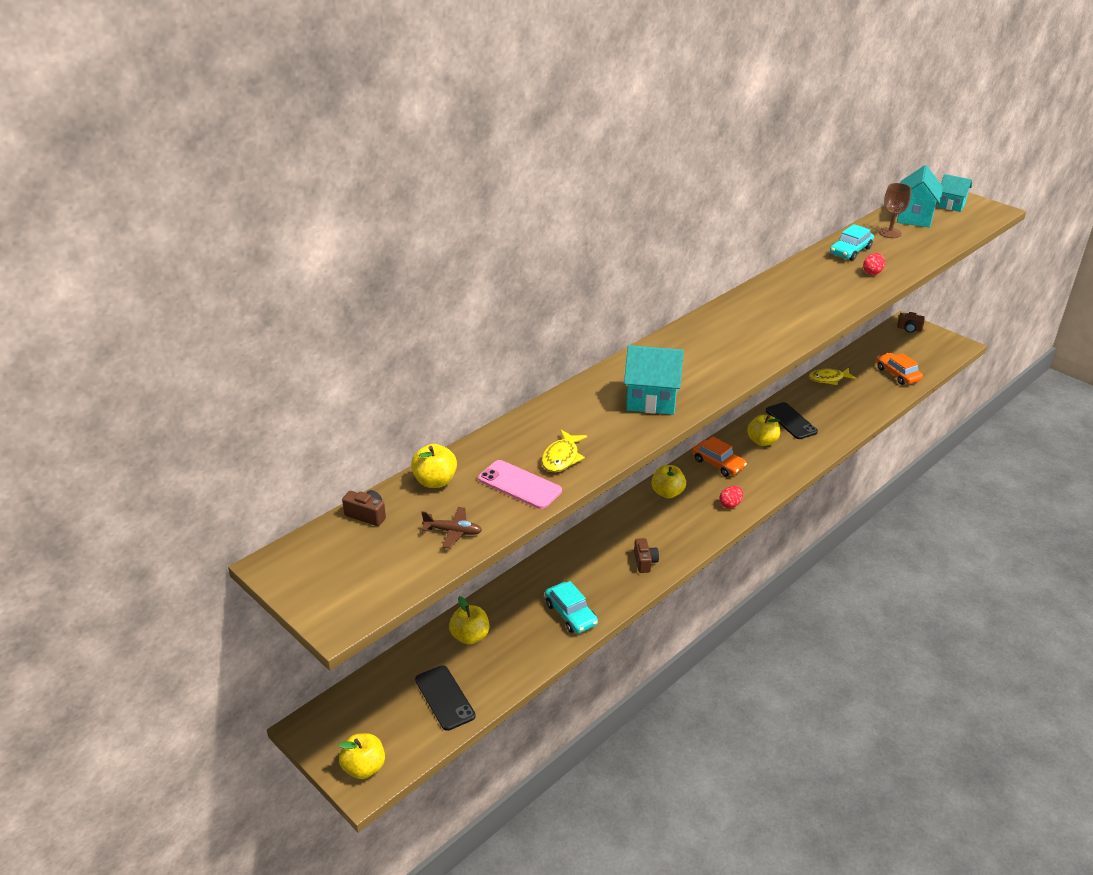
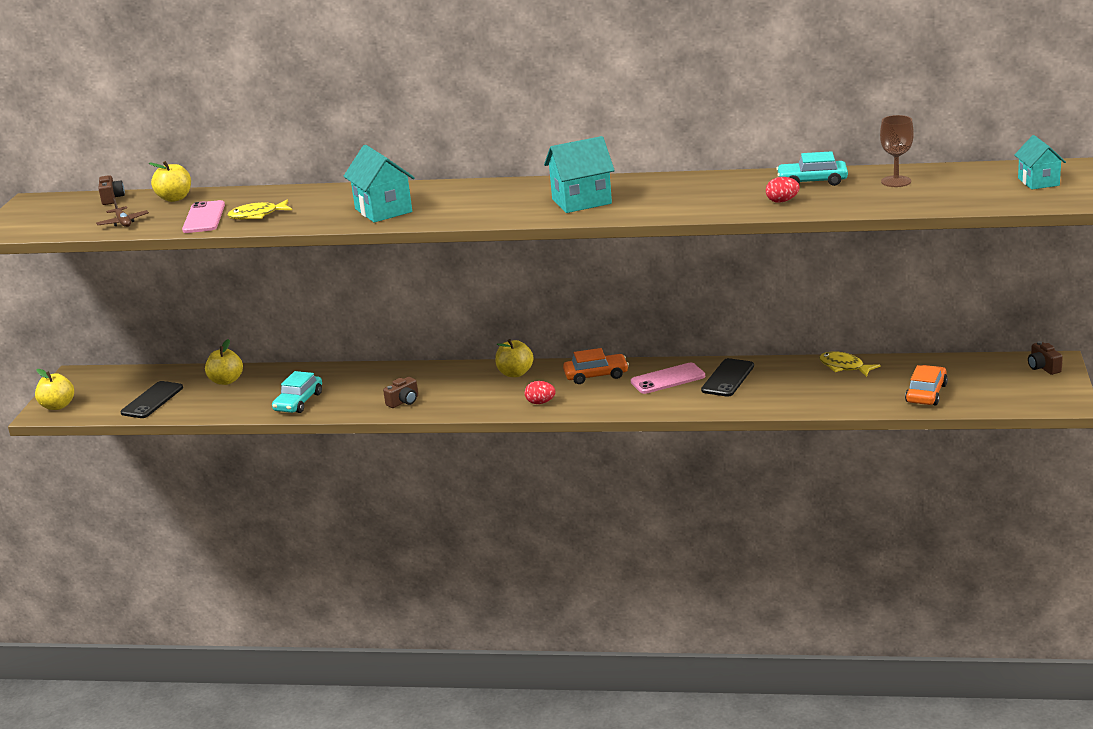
camera: 55 degrees right, 10 degrees down
(718, 463) = (596, 375): orange car -> orange car turned 105 degrees counterclockwise
(762, 441) = (668, 379): yellow apple -> pink phone
(914, 217) = (962, 179): turquoise house -> turquoise house (581, 201)

